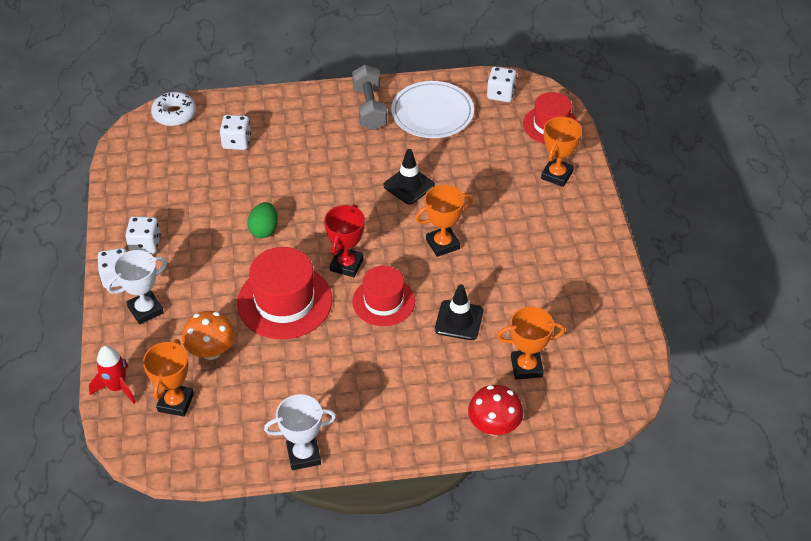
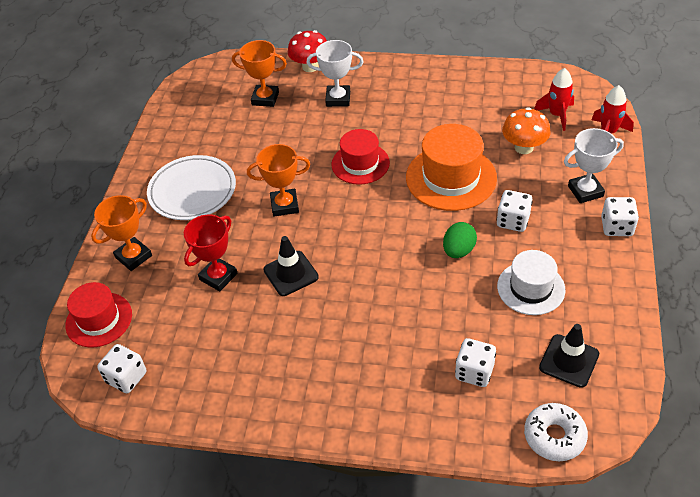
camera: 160 degrees left, 0 degrees up
(145, 244) = (588, 257): white dice -> white dice (513, 221)
(175, 402) = (557, 115): orange trophy -> red rocket
(196, 209) = (531, 288): none -> white hat
(284, 301) = (451, 178): red hat -> orange hat
(303, 455) = (458, 69): white trophy -> white trophy (338, 99)
(346, 265) = (383, 201): red trophy -> red trophy (218, 276)
(370, 108) = (294, 390): grey dumbbell -> none
(432, 113) = (222, 365): white plate -> white plate (192, 191)
(459, 320) = (301, 139): black traffic cone -> black traffic cone (569, 361)

